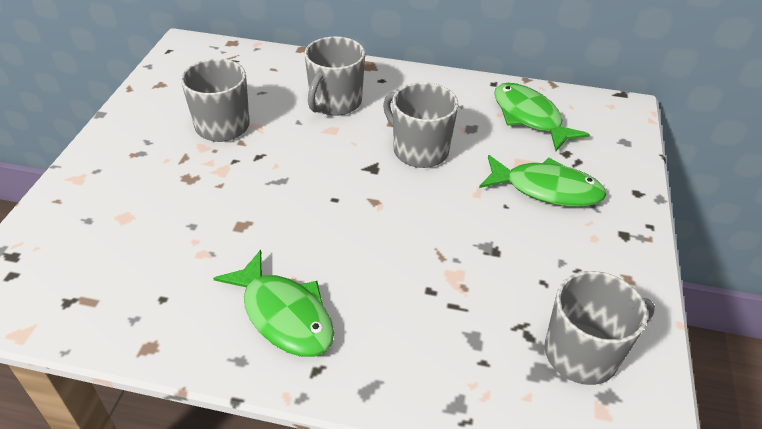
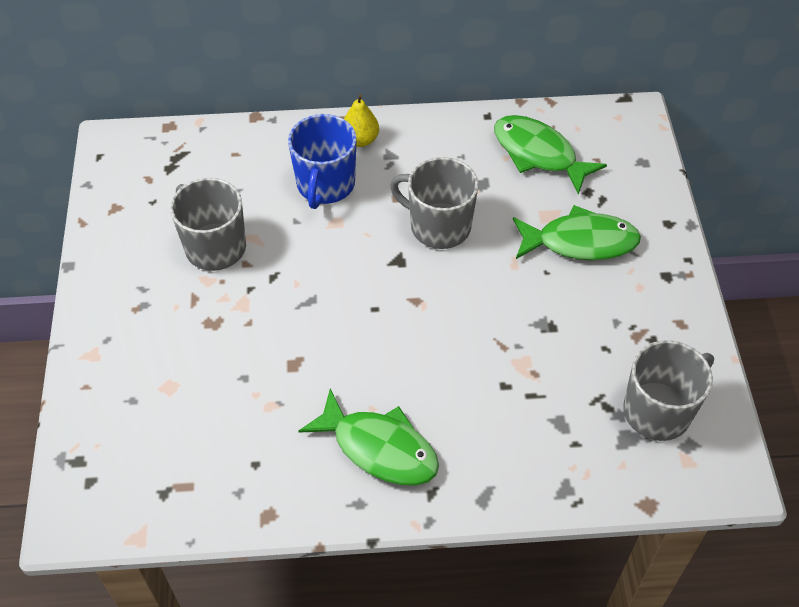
camera: 15 degrees left, 10 degrees up
(335, 102) = (325, 185): grey mug -> blue mug
(378, 79) = (360, 140): none -> yellow pear

